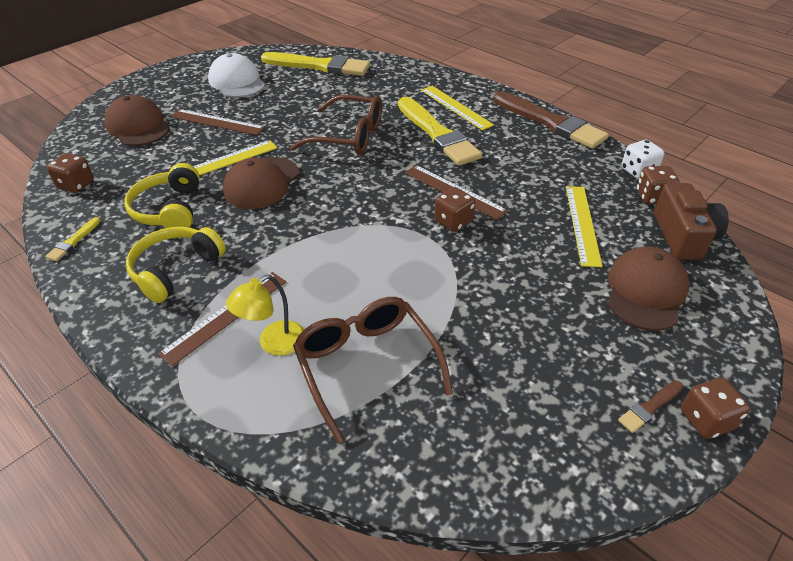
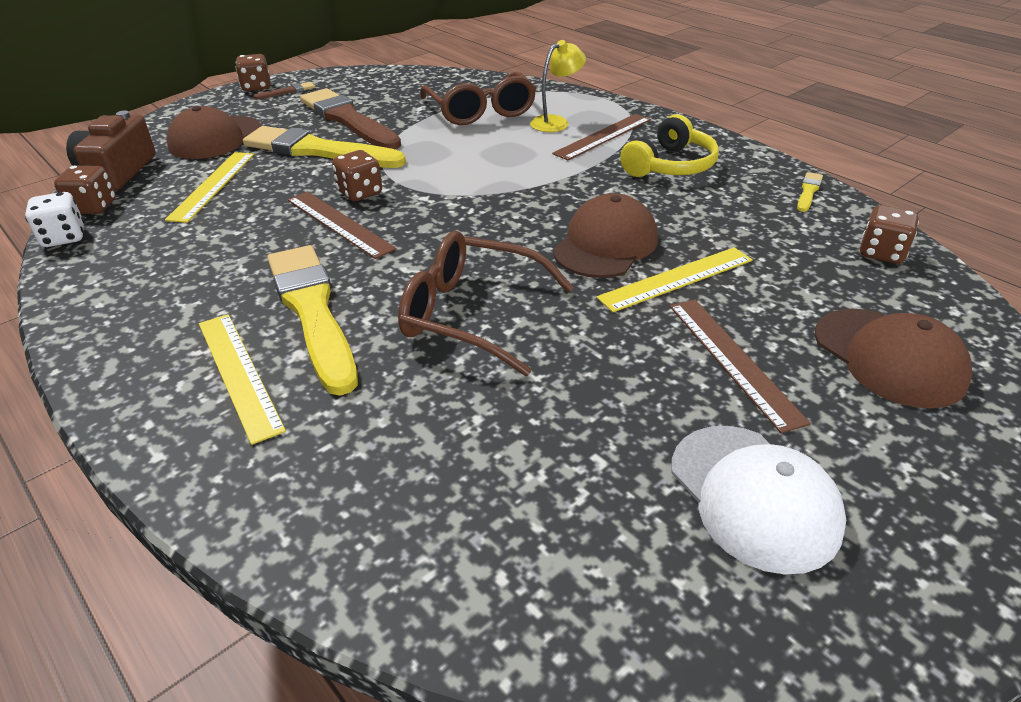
camera: 175 degrees left, 5 degrees down
(169, 209) = (718, 218): yellow headphones -> none
(217, 122) = (733, 360): brown ruler -> brown ruler turned 45 degrees clockwise
(319, 66) = (533, 561): yellow brush -> yellow brush (318, 151)
(550, 122) = (91, 325): brown brush -> brown brush (348, 120)

